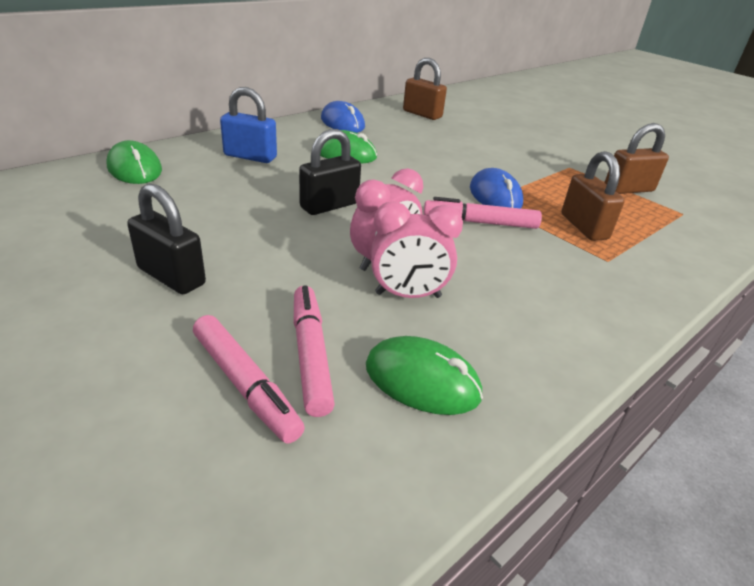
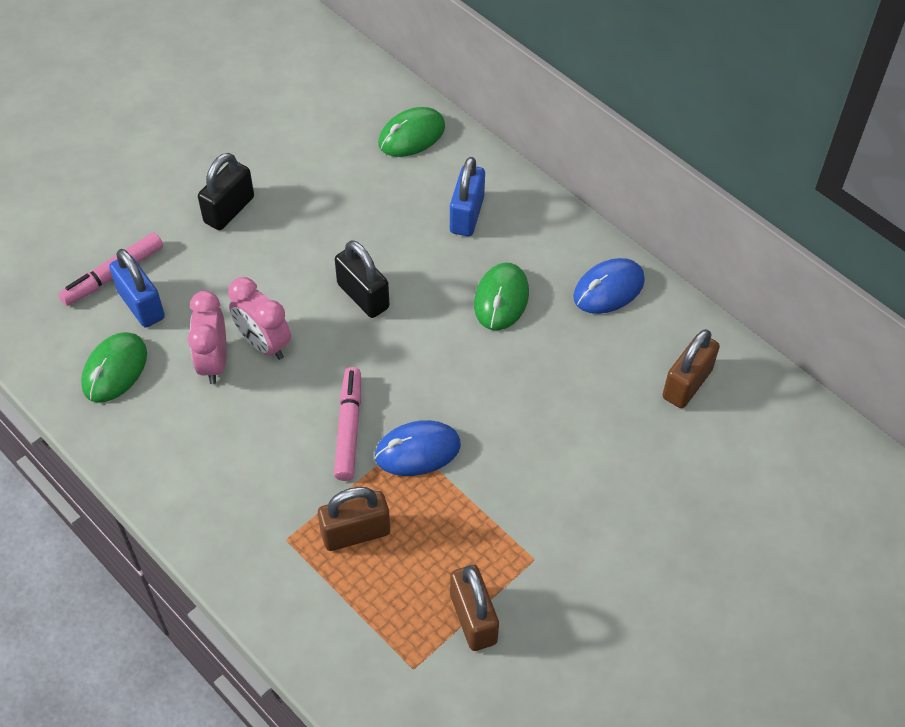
camera: 90 degrees right, 20 degrees up
(310, 354) = (141, 305): pink marker -> blue padlock

